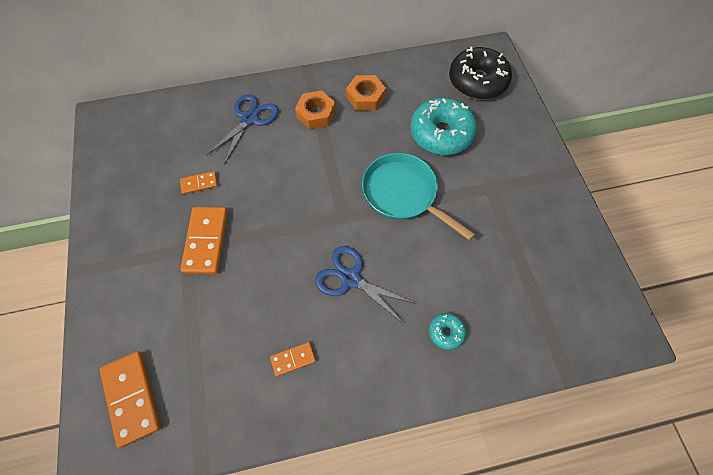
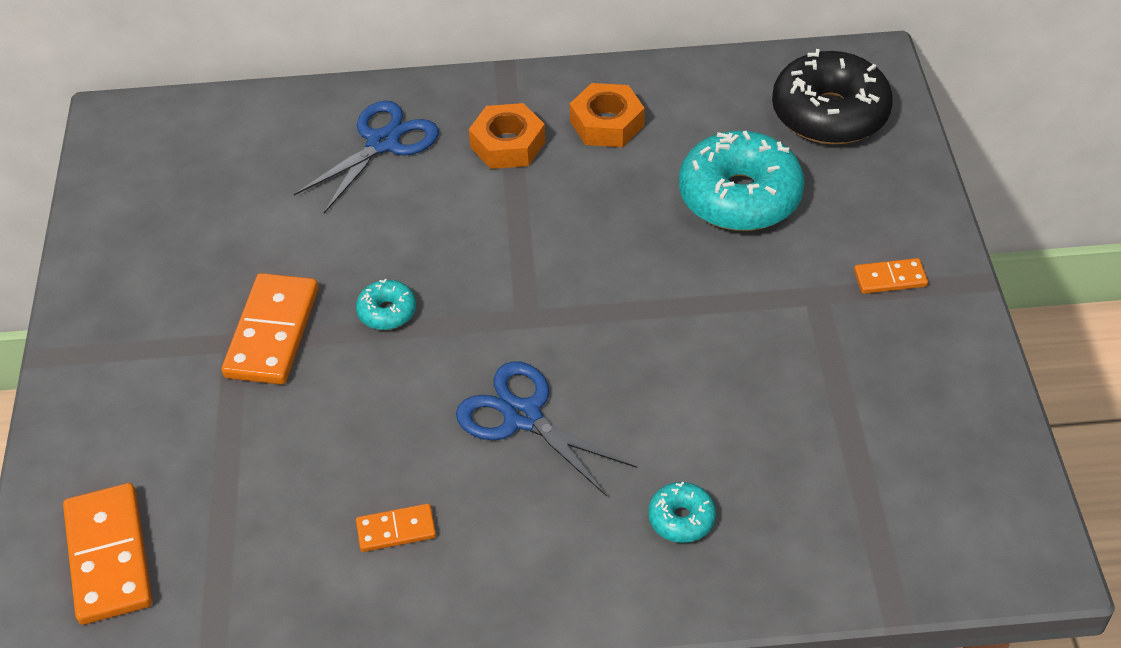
camera: 10 degrees right, 15 degrees down
(199, 183) = (275, 240): orange domino -> orange domino (890, 278)
(267, 221) = (387, 312): none -> turquoise donut
(403, 194) = (647, 290): turquoise pan -> none

